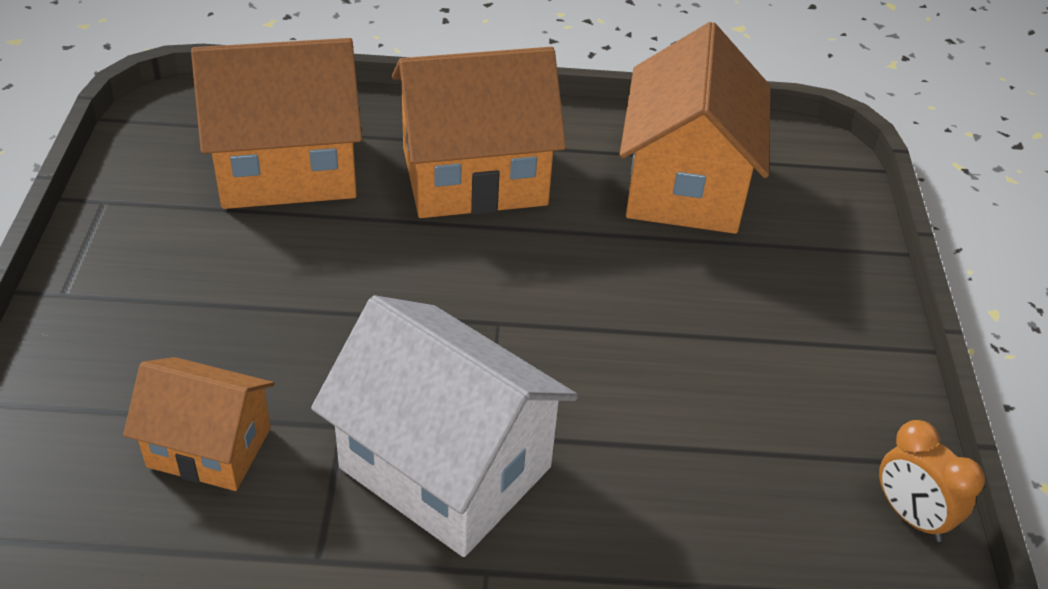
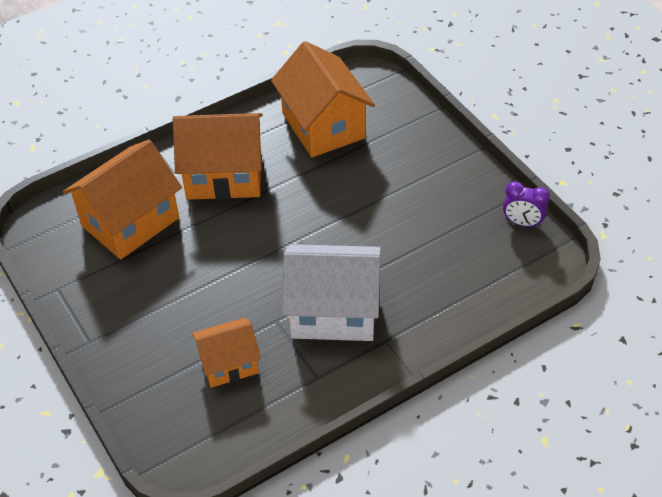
camera: 30 degrees left, 5 degrees up
(474, 176) = (224, 175): orange house -> orange house turned 45 degrees clockwise
(910, 516) = (522, 223): orange clock -> purple clock

